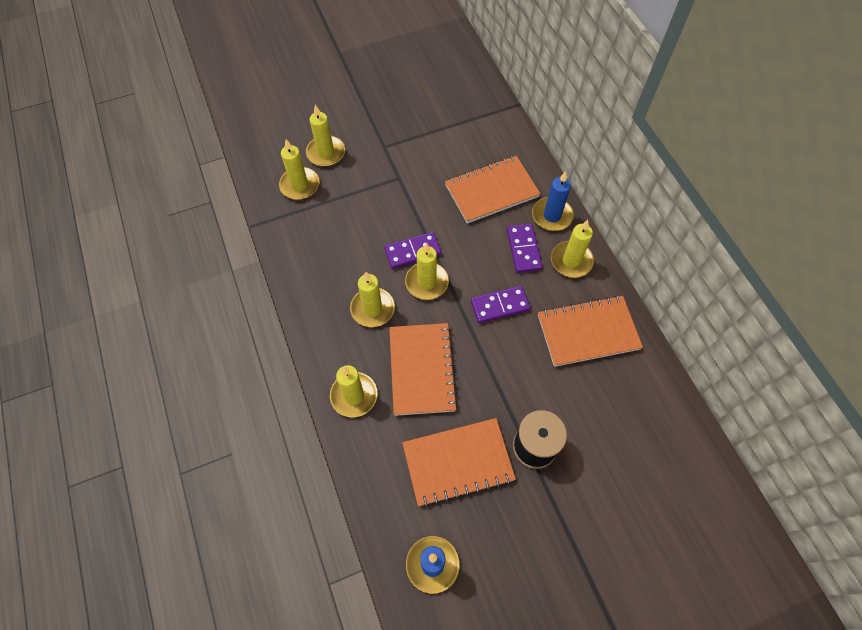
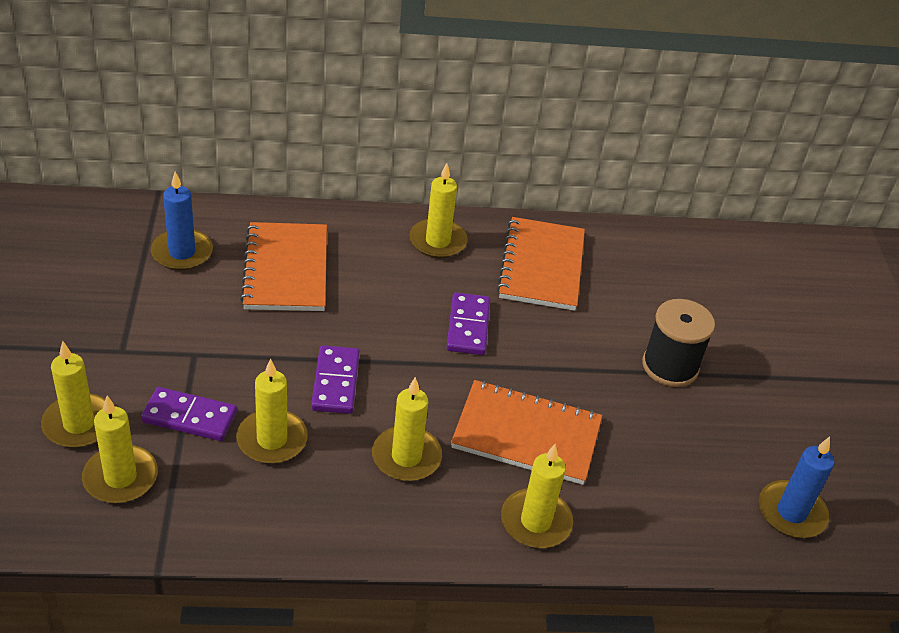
camera: 75 degrees left, 20 degrees down
(426, 282) = (394, 384): yellow candle -> yellow candle (272, 440)
(458, 462) = (668, 443): orange notebook -> none
(523, 249) = (397, 275): purple domino -> purple domino (189, 417)
(552, 216) = (361, 232): blue candle -> blue candle (182, 253)

